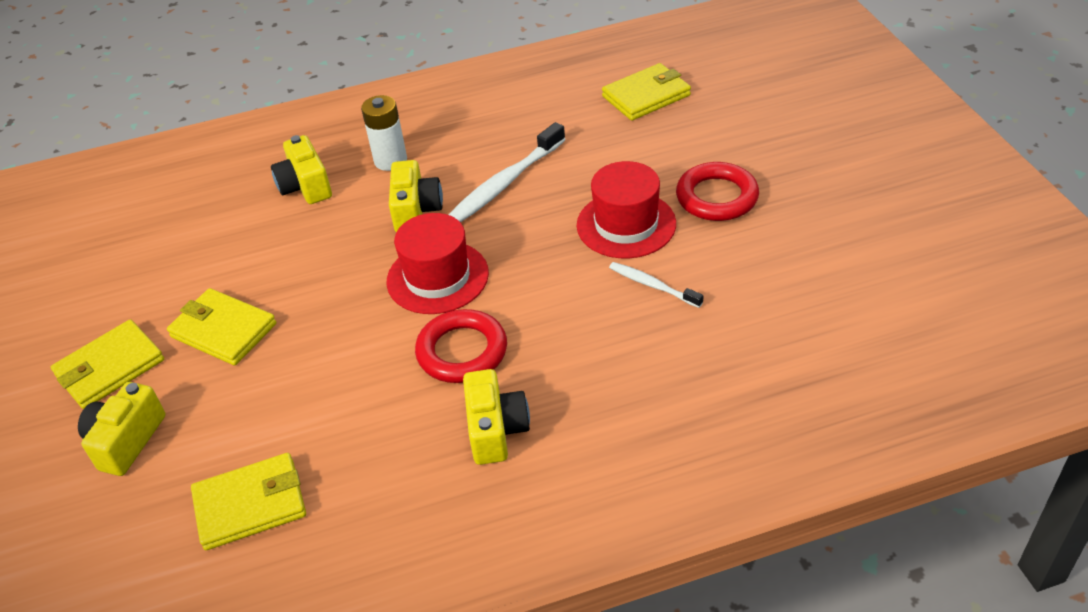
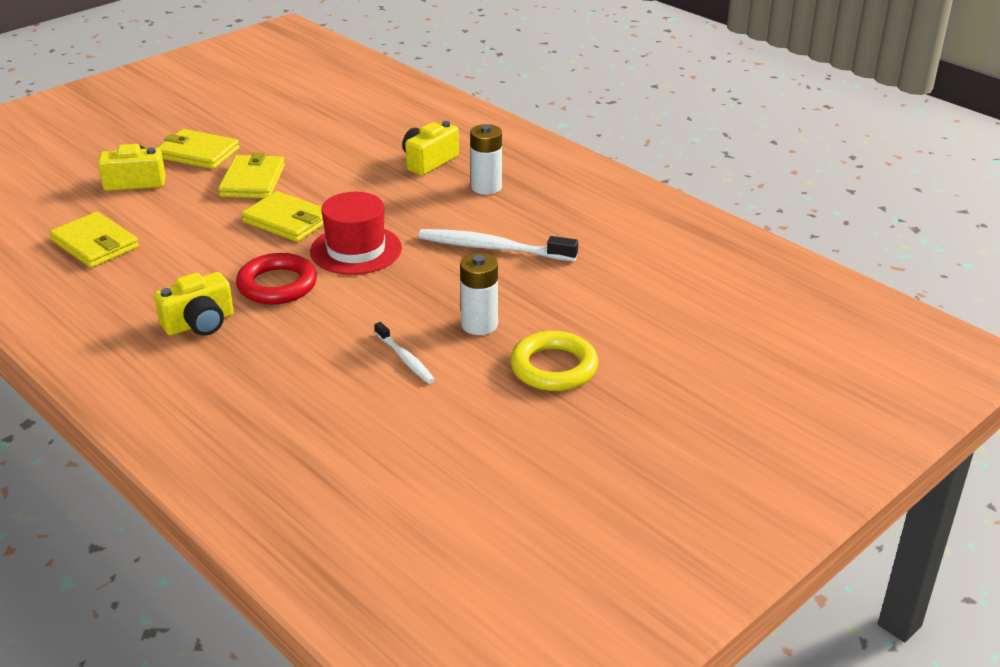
camera: 60 degrees right, 10 degrees down
(416, 210) = (430, 217): yellow camera -> none
(626, 224) = (479, 325): red hat -> white battery
(646, 96) = (683, 289): yellow wallet -> yellow wallet (287, 221)
(652, 285) = (405, 359): white toothbrush -> white toothbrush turned 135 degrees clockwise
(717, 197) = (553, 367): red ring -> yellow ring

